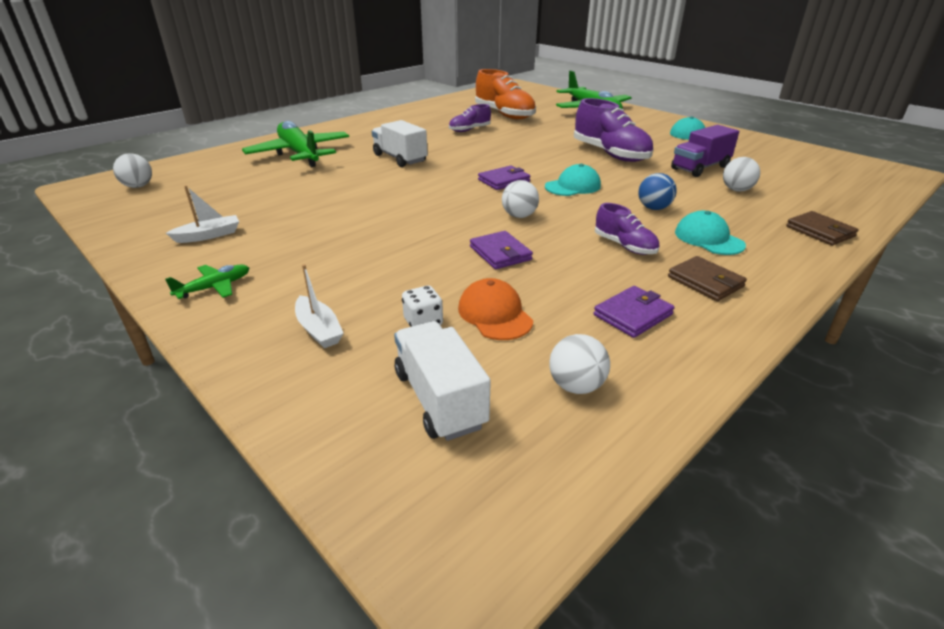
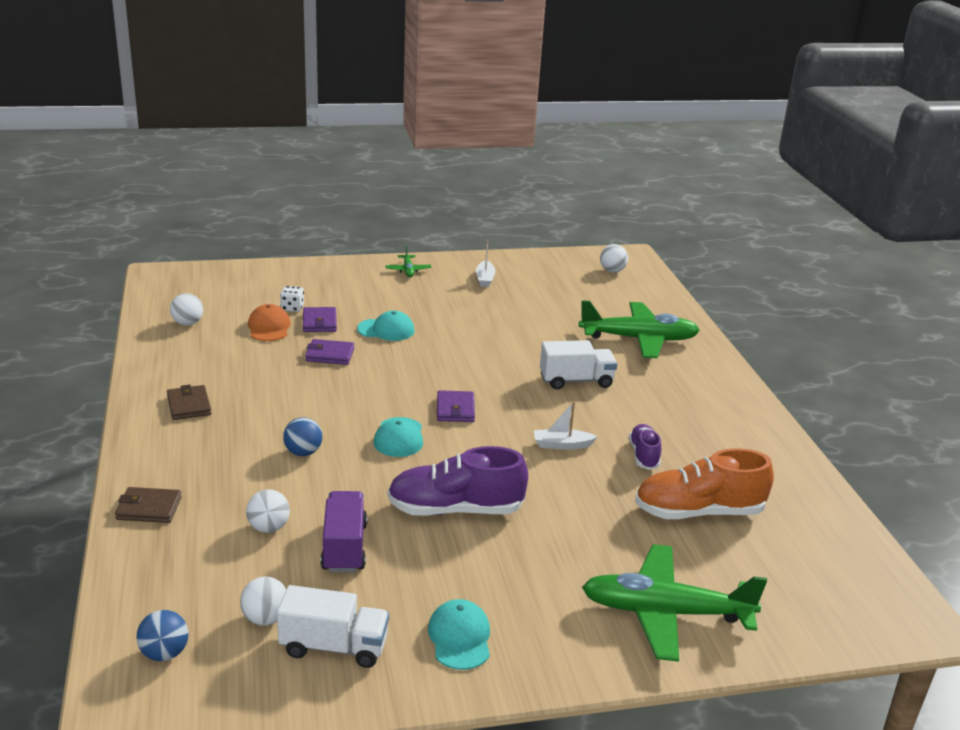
camera: 120 degrees right, 5 degrees down
(319, 330) = (325, 284): white boat -> white boat (562, 445)
(440, 399) = (232, 294): white truck -> white truck (334, 647)
(495, 314) = (269, 327): orange cap -> orange cap turned 105 degrees counterclockwise
(519, 216) = (375, 385): white ball -> white ball (265, 618)
(624, 246) = (270, 403): purple shoe -> none
(633, 315) = (204, 363): purple wallet -> purple wallet (319, 322)
(705, 282) = (189, 405): brown wallet -> brown wallet turned 75 degrees clockwise
(708, 239) = (225, 444): turquoise cap -> turquoise cap (386, 330)
(858, 178) = (164, 653): none -> blue ball

